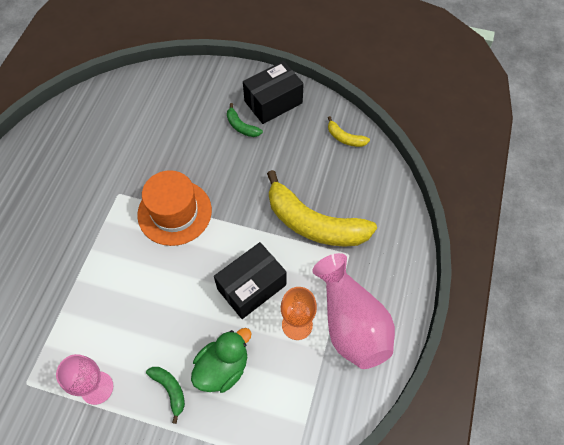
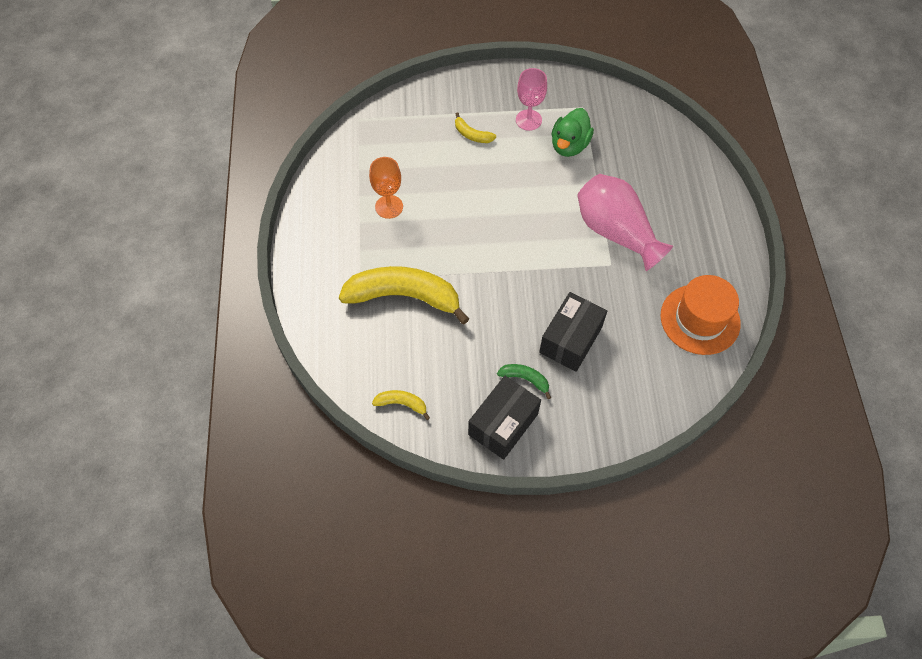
camera: 160 degrees right, 0 degrees up
(170, 390) = (472, 135): green banana -> yellow banana
(174, 212) = (545, 264): orange hat -> orange hat (700, 319)
(223, 368) = (438, 160): green duck -> green duck (569, 145)
(251, 287) = (441, 223): black box -> black box (570, 340)
(351, 323) = (342, 222): pink vase -> pink vase (615, 232)

